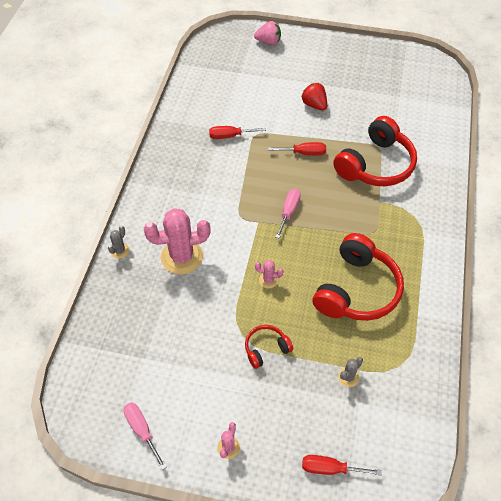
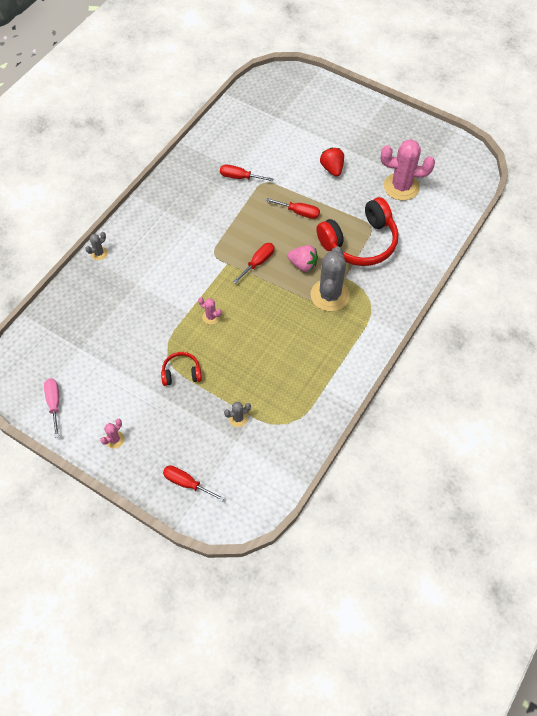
camera: 20 degrees right, 5 degrees up
(182, 257) = (147, 274): pink cactus -> pink cactus (401, 187)
(268, 42) = (320, 94): pink strawberry -> pink strawberry (303, 264)
(289, 211) = (258, 262): pink screwdriver -> red screwdriver
(357, 290) = (283, 349): red headphones -> none
(374, 222) = (329, 295): none -> grey cactus

